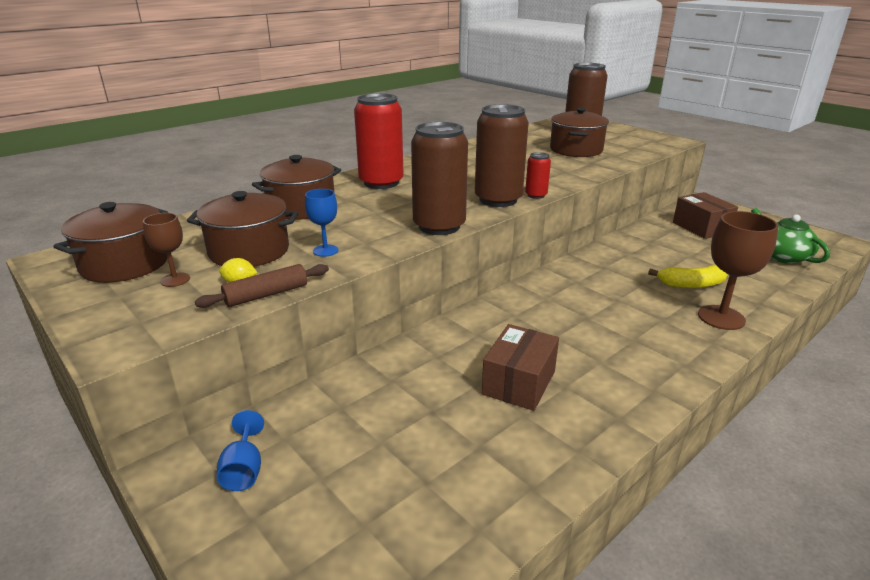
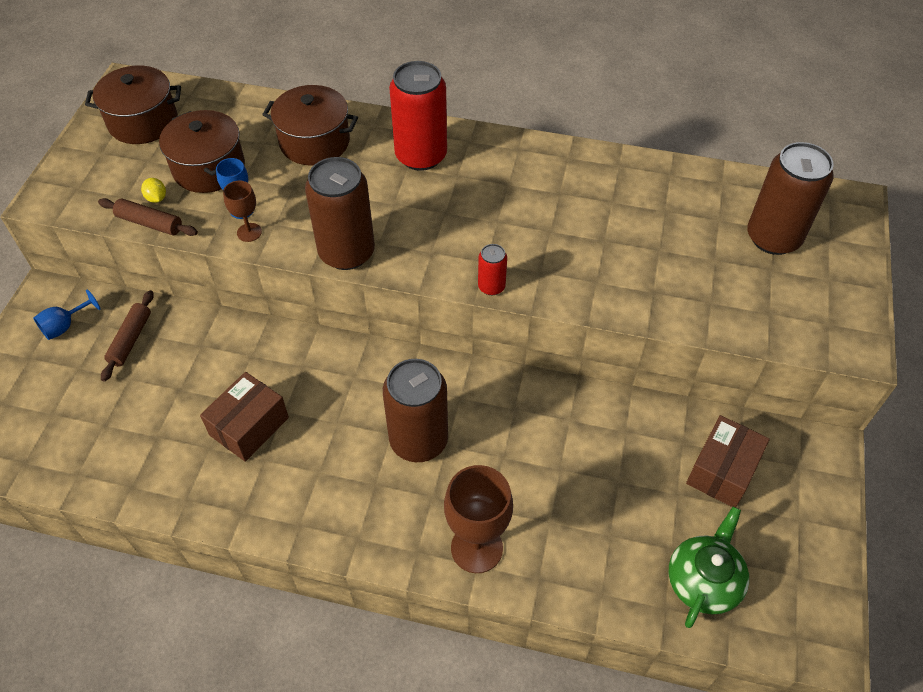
camera: 55 degrees right, 25 degrees up
(175, 280) = (139, 163): brown goblet -> brown goblet (249, 232)
(329, 424) = (131, 340): none -> brown rolling pin
(498, 200) = (451, 263): brown can -> brown can (418, 440)
(519, 383) = (249, 426): brown box -> brown box turned 45 degrees counterclockwise
(576, 150) = (695, 259): brown pot -> none
(691, 284) = (536, 502): yellow banana -> none

